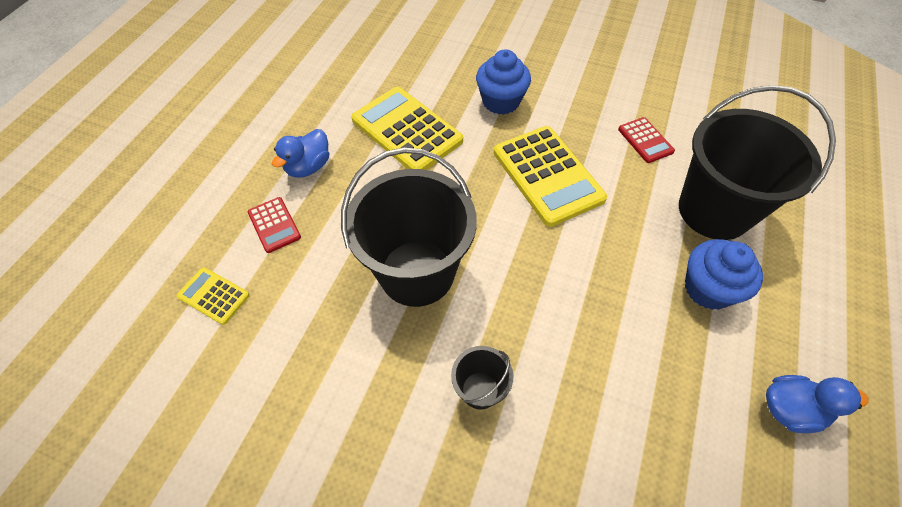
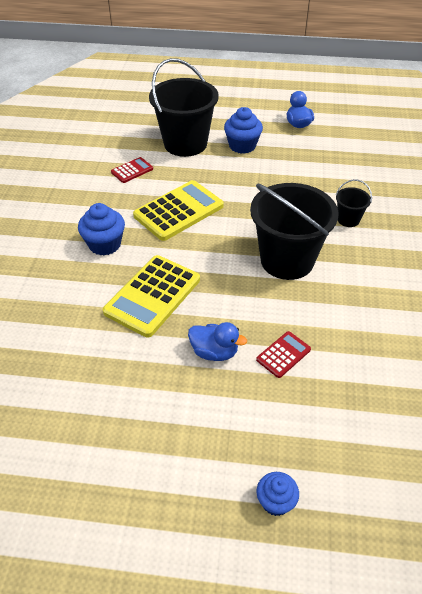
camera: 105 degrees left, 10 degrees down
(134, 176) = (275, 501): none -> blue cupcake
(214, 296) = (362, 370): yellow calculator -> none

